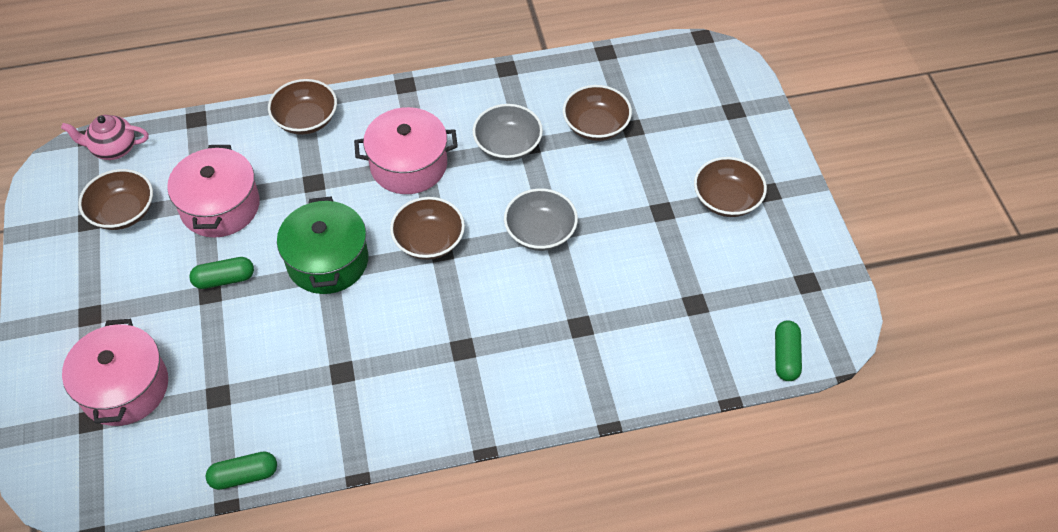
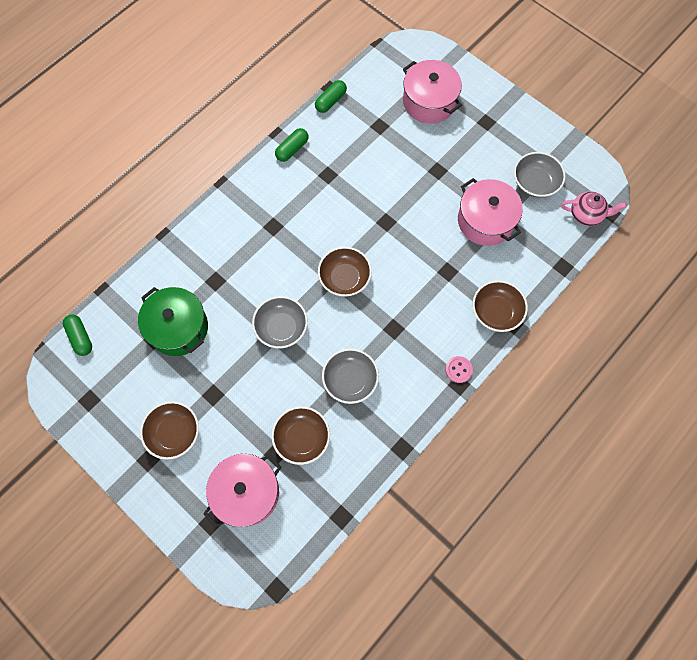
camera: 145 degrees right, 15 degrees up
(114, 149) = (586, 215): pink teapot -> pink teapot turned 45 degrees clockwise
(123, 212) = (535, 183): brown bowl -> grey bowl
(224, 279) = (438, 182): green capsule -> green capsule (292, 149)
(327, 261) = (392, 228): green pot -> green pot (178, 328)
(393, 95) = (458, 370): none -> pink button
(408, 165) = (401, 322): pink pot -> pink pot (247, 492)

